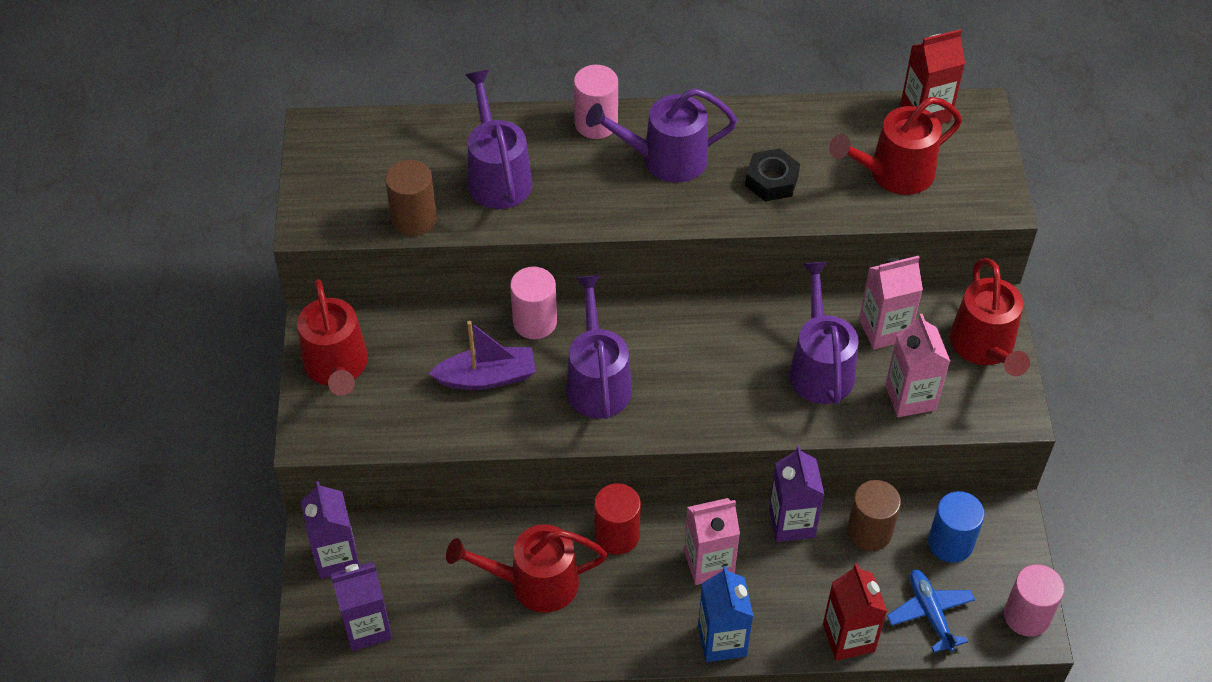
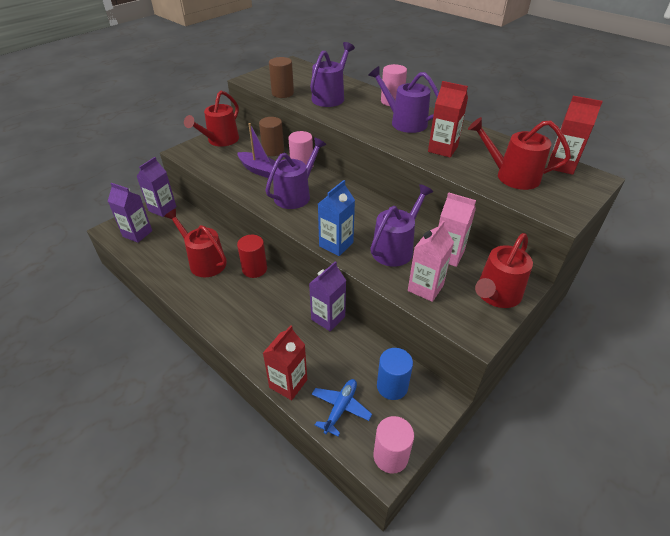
camera: 45 degrees right, 10 degrees down
(709, 563) = (273, 305): pink carton -> none
(722, 640) = (236, 337): blue carton -> blue carton (336, 244)
(771, 181) = (442, 149): black nut -> red carton
(869, 532) = (358, 349): brown cylinder -> brown cylinder (273, 150)

